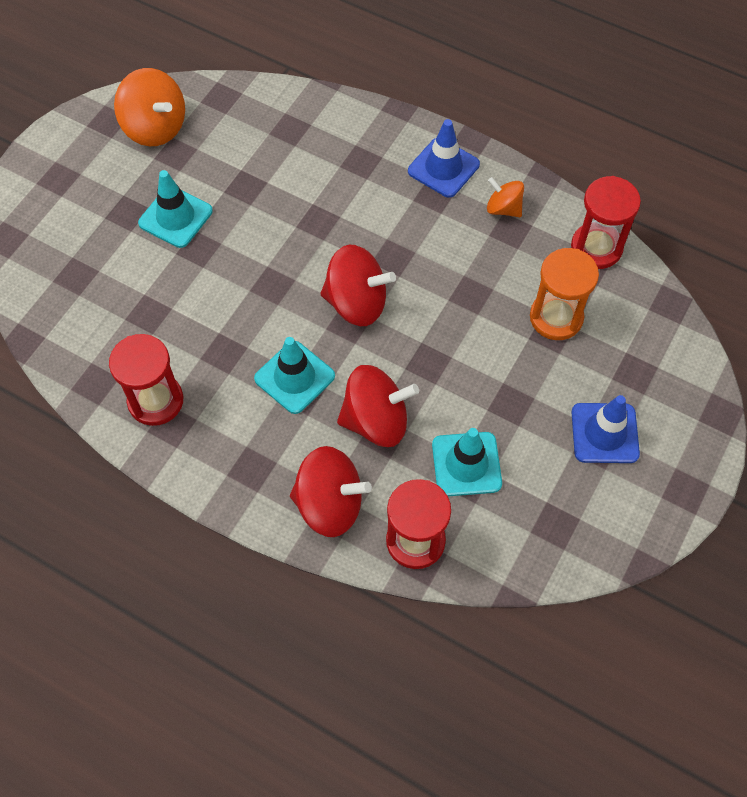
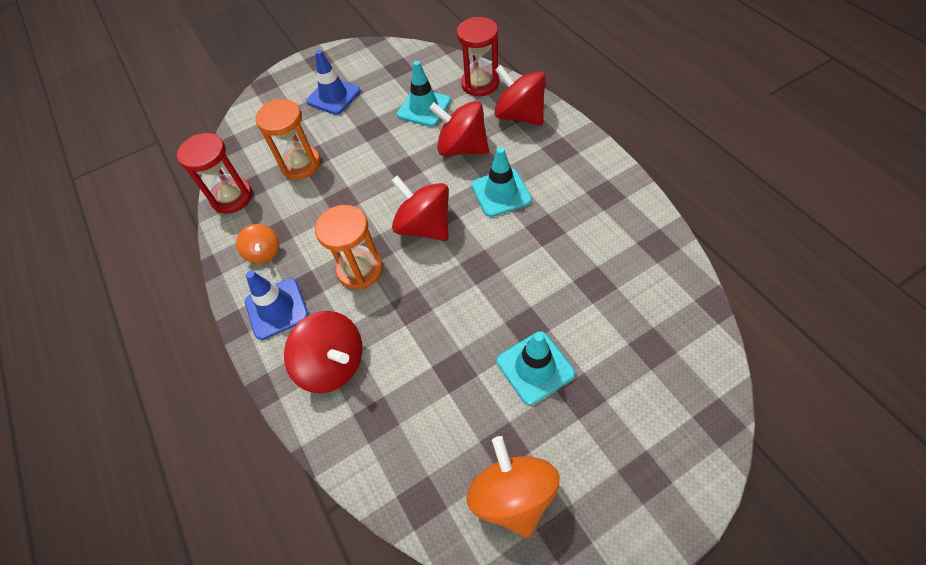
camera: 145 degrees left, 5 degrees down
(156, 401) = (612, 214): red hourglass -> none
(354, 149) = (333, 364): none -> red spinning top
(392, 232) = (360, 269): none -> orange hourglass

